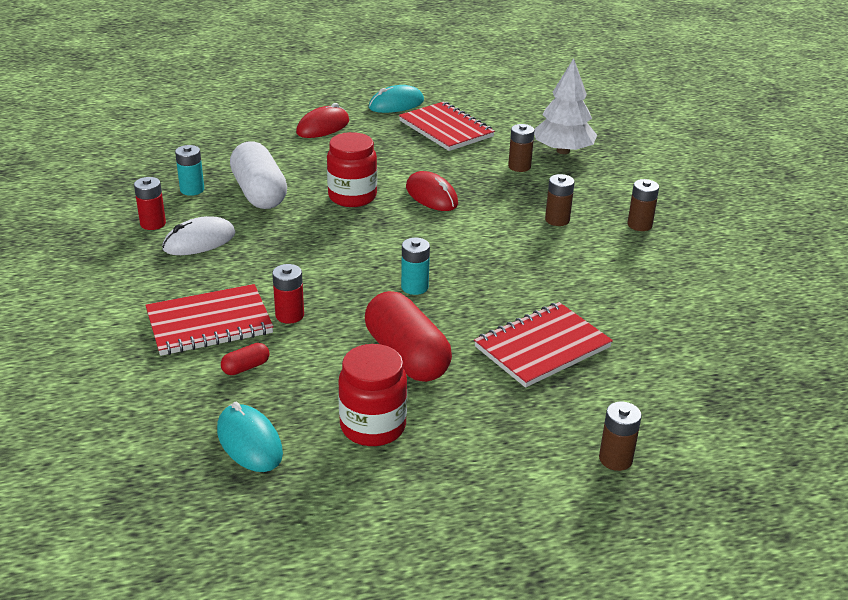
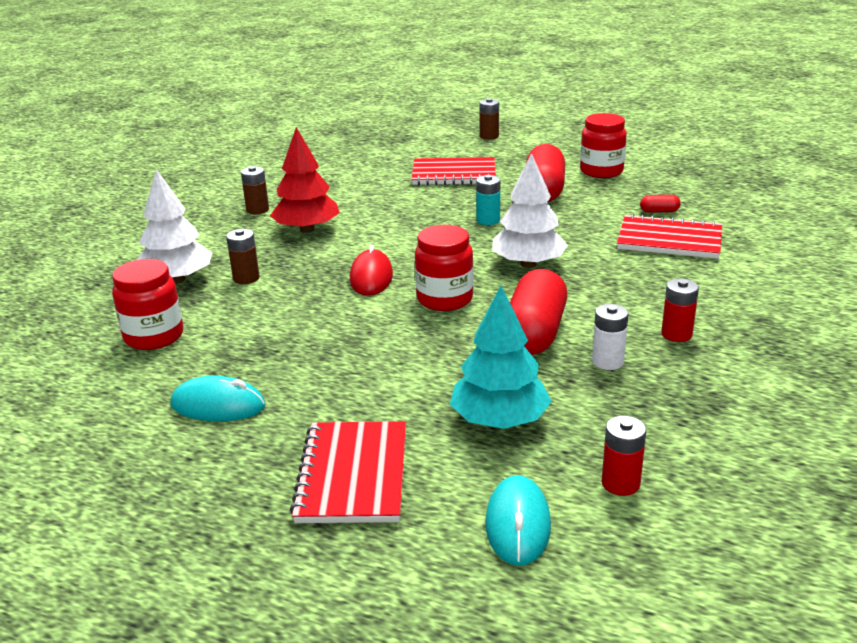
camera: 140 degrees left, 5 degrees down
(192, 190) = (607, 362): turquoise battery -> white battery
(199, 241) = (637, 302): white mouse -> none
(233, 141) = (499, 420): none -> turquoise tree
(249, 442) = (681, 182): turquoise mouse -> turquoise mouse (517, 524)
(259, 193) = (535, 333): white capsule -> red capsule
(289, 315) = (602, 229): red battery -> red battery (620, 483)
(321, 248) = (528, 264): none -> white tree
(323, 127) = (360, 401): red mouse -> none
(446, 129) = (230, 344): red notebook -> red notebook (353, 475)
(498, 119) = (154, 337): none -> red jar
(557, 220) = (307, 229): brown battery -> red tree

